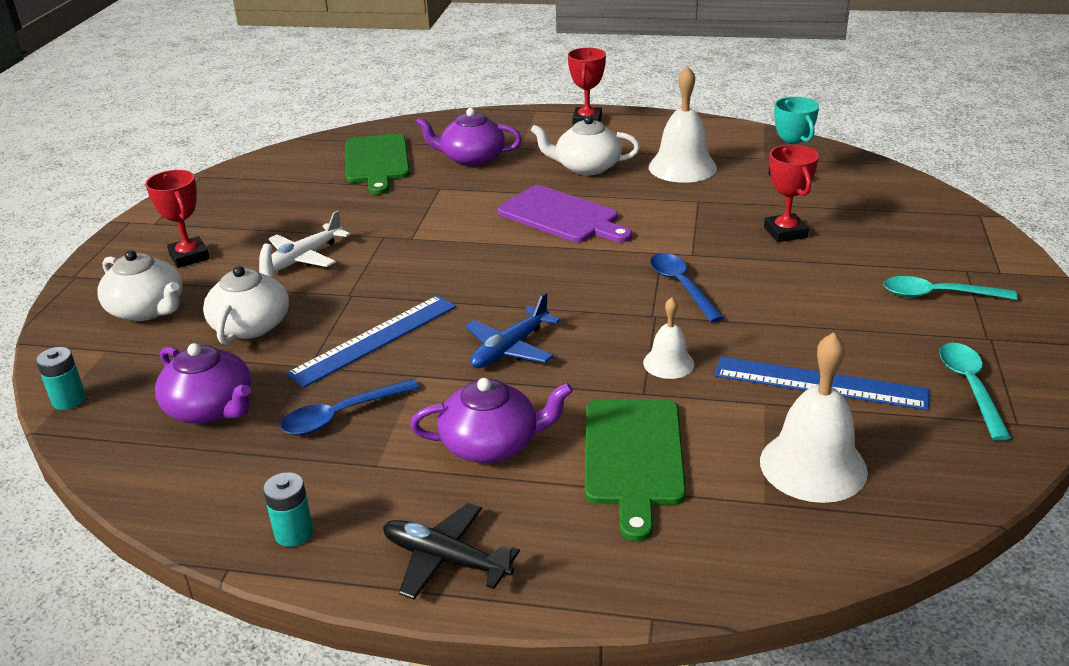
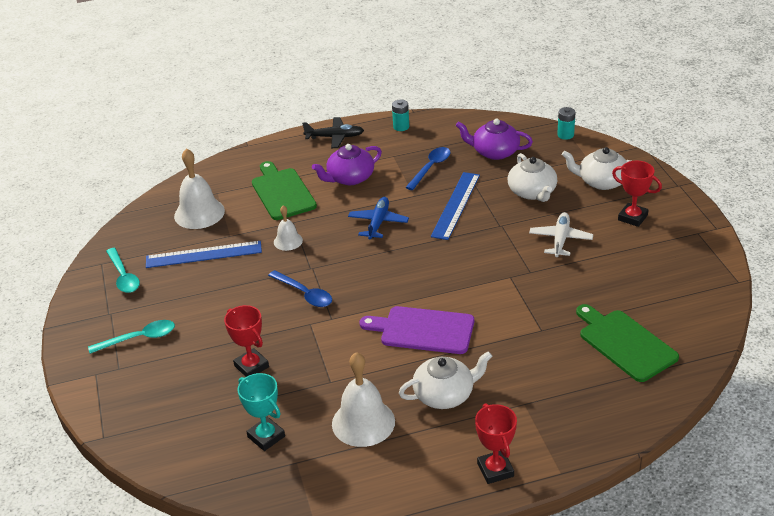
camera: 155 degrees right, 5 degrees up
(472, 158) = (551, 373): purple teapot -> none

